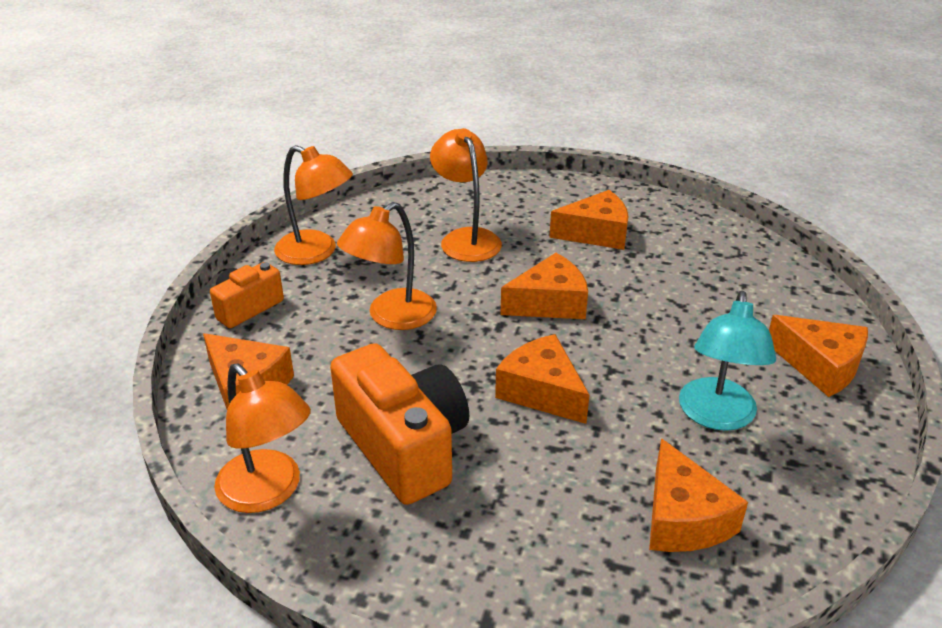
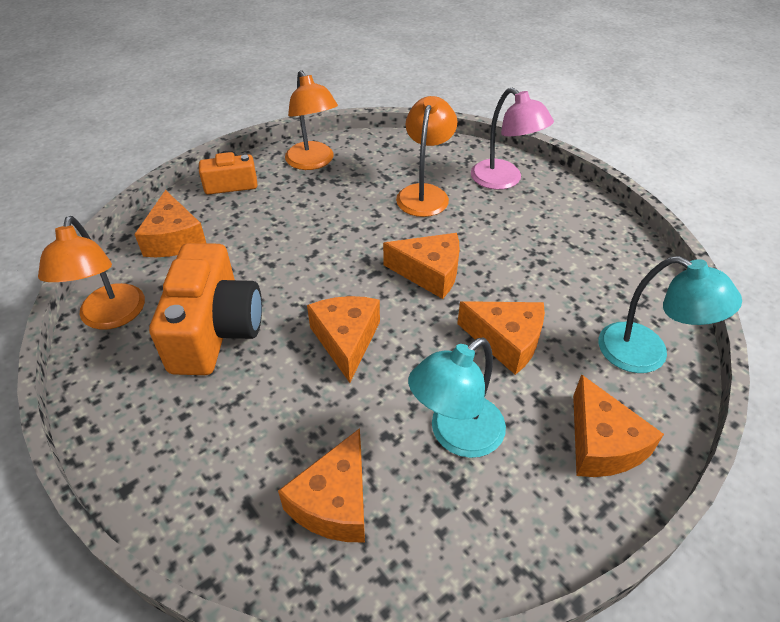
camera: 35 degrees right, 10 degrees up
(392, 317) = (309, 232): orange lamp -> none
(525, 200) = (504, 180): none -> pink lamp
(596, 233) = (531, 231): orange cheese -> orange cheese (506, 341)
(782, 288) = (646, 354): none -> turquoise lamp

